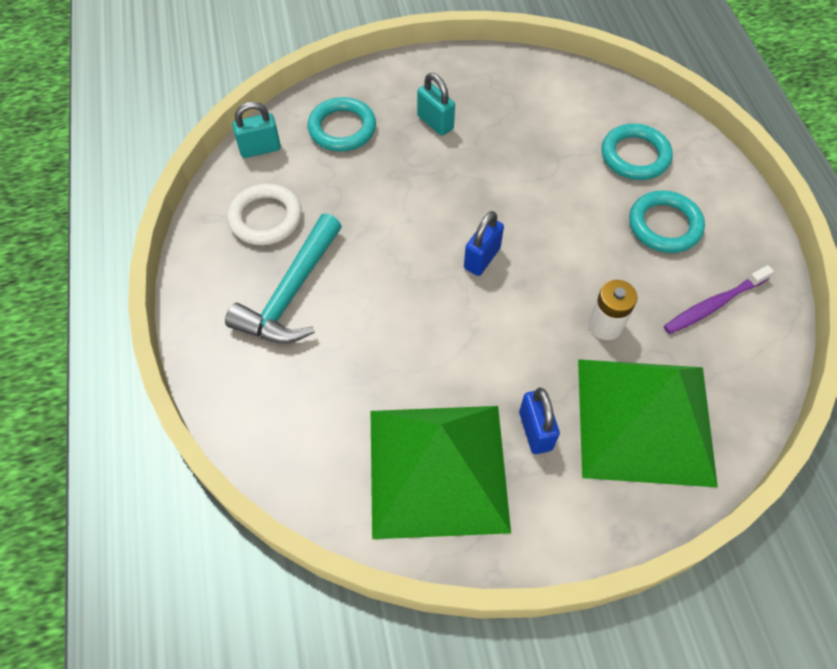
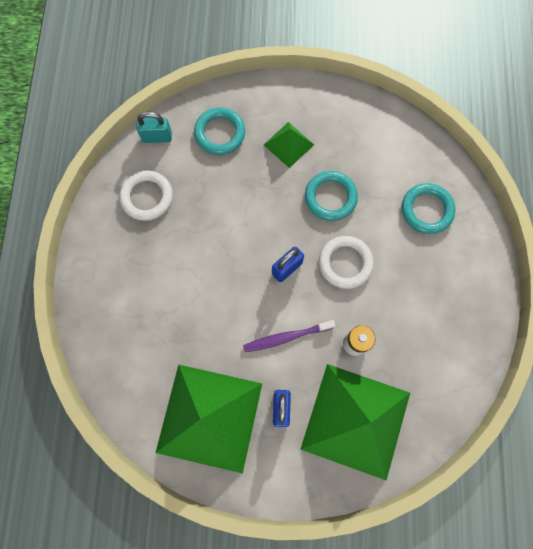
camera: 15 degrees right, 15 degrees up
(291, 294) = (149, 262): turquoise hammer -> none
(435, 122) = (288, 144): turquoise padlock -> green pyramid
(556, 235) = (345, 263): none -> white ring
(664, 225) = (426, 274): turquoise ring -> turquoise ring (330, 197)
(714, 304) = (437, 347): purple toothbrush -> purple toothbrush (286, 337)

